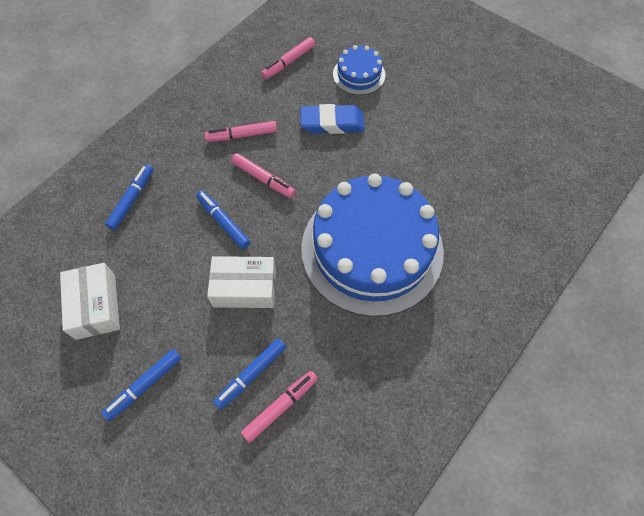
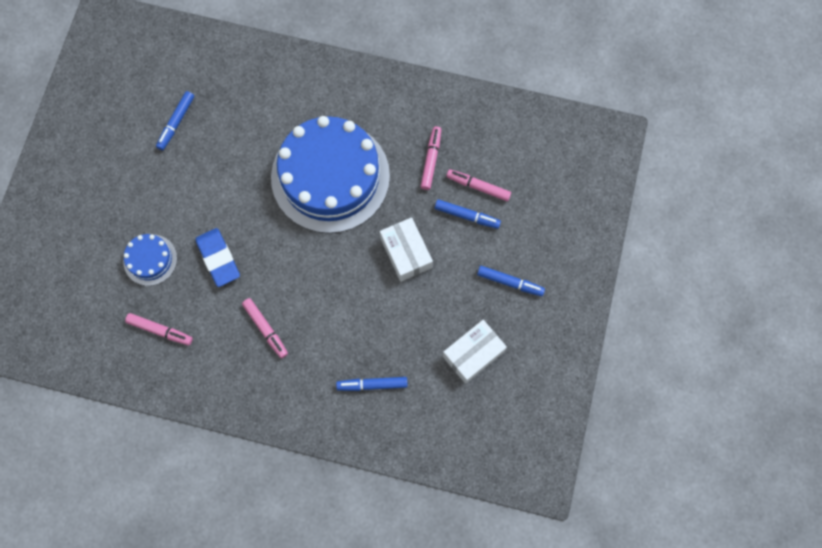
camera: 115 degrees left, 10 degrees up
(223, 222) = (358, 298): blue marker -> blue marker (176, 123)
(263, 179) = (303, 288): pink marker -> pink marker (431, 160)

